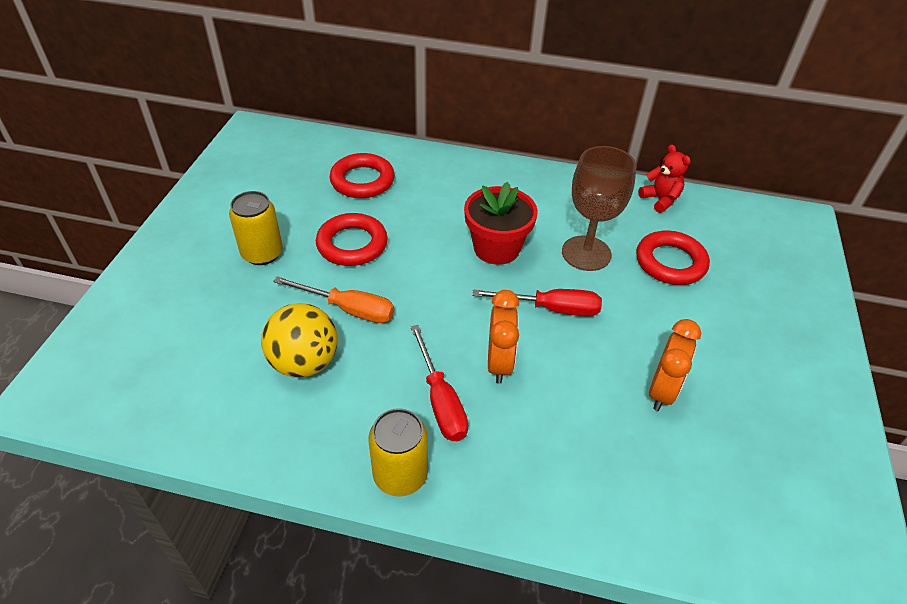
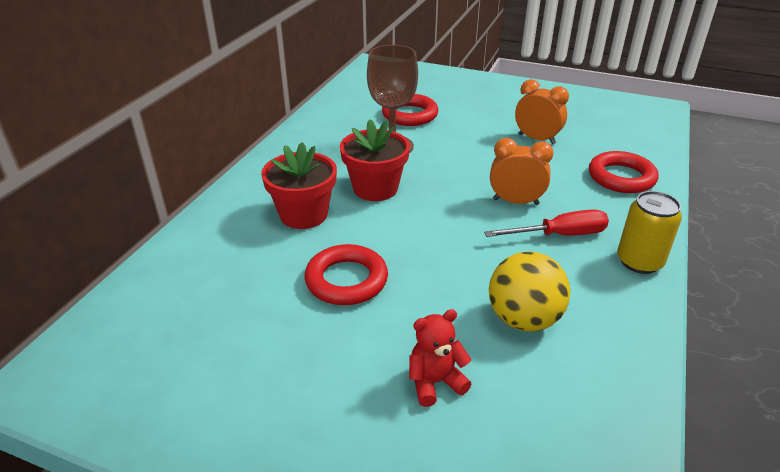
camera: 80 degrees left, 10 degrees down
(262, 253) = (344, 359): yellow can -> none
(348, 309) = (448, 286): orange screwdriver -> none
(362, 180) = (231, 268): red ring -> red ring (621, 177)
(441, 207) = (303, 215): none -> red flower pot
(551, 309) = (455, 170): red screwdriver -> none
(660, 200) = (335, 106): red teddy bear -> red teddy bear (435, 382)

